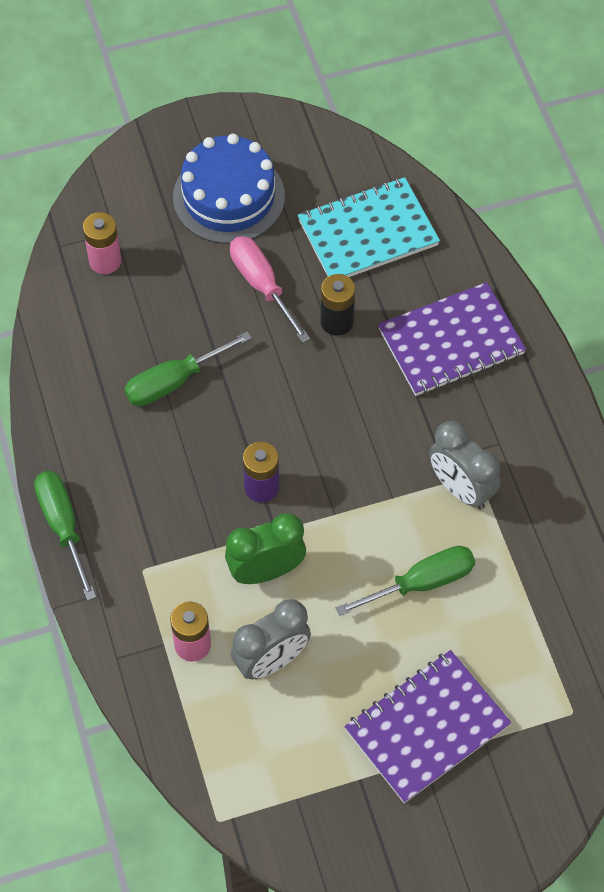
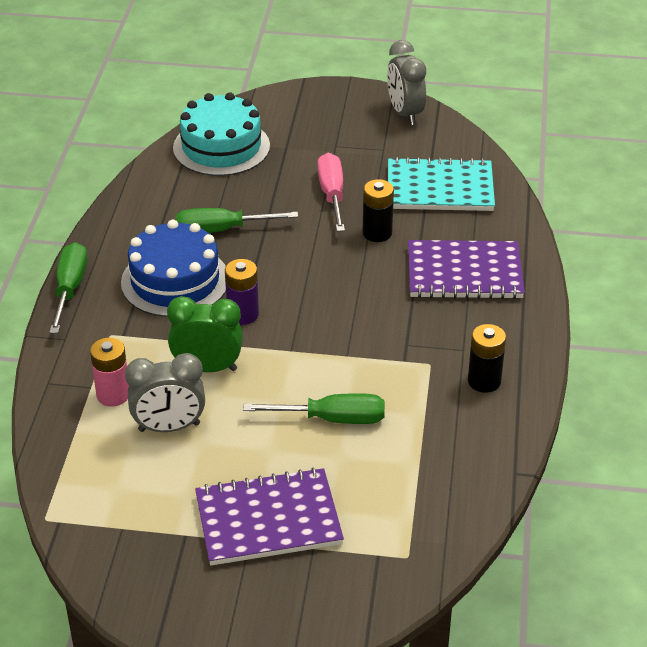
camera: 25 degrees right, 20 degrees down
(105, 261) = (221, 147): pink battery -> turquoise cake
(228, 197) = (343, 138): blue cake -> blue cake (175, 281)
(460, 489) = (409, 368): grey clock -> grey clock (405, 113)
(538, 475) = (484, 381): none -> black battery

